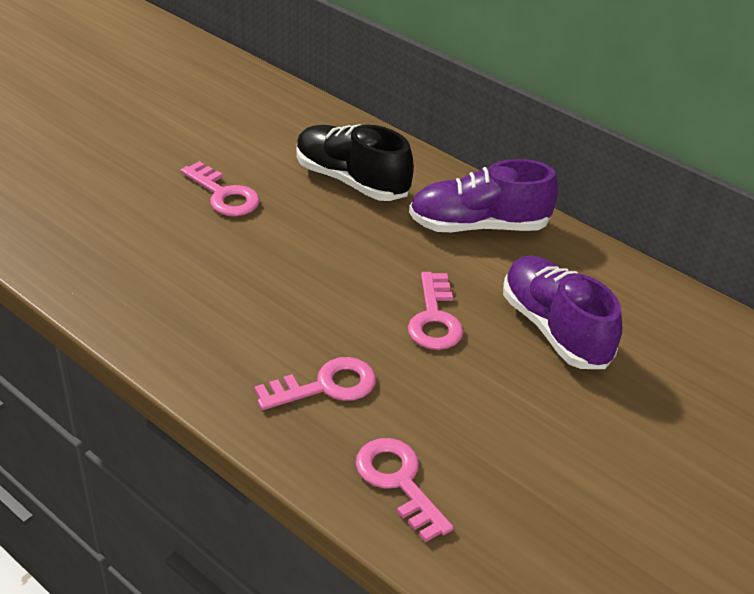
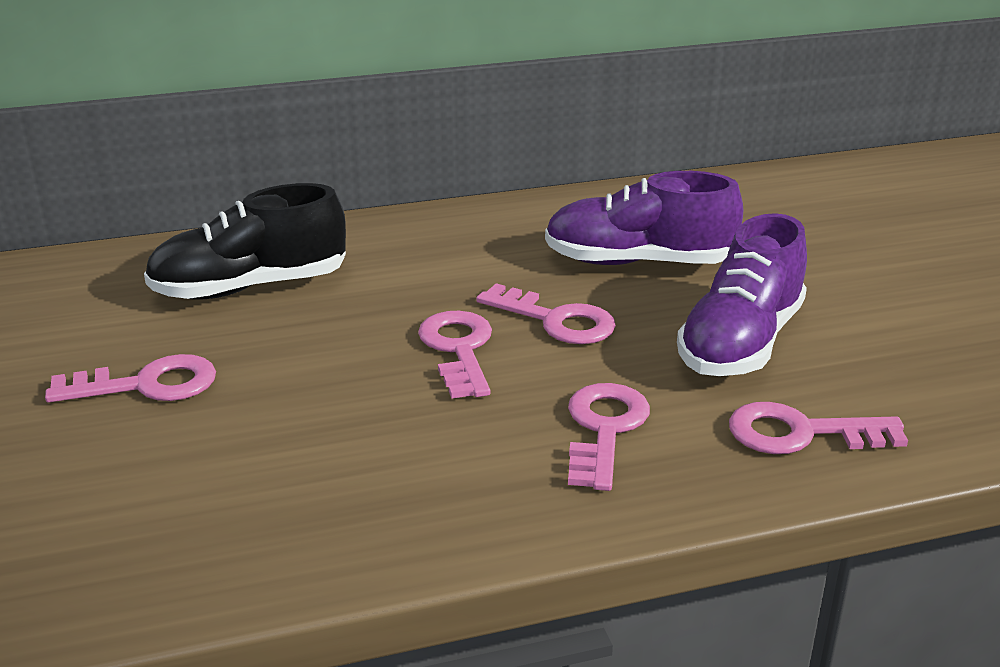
camera: 55 degrees left, 10 degrees down
(360, 290) = (458, 349): none -> pink key
(478, 226) = (432, 243): purple shoe -> purple shoe (740, 343)

